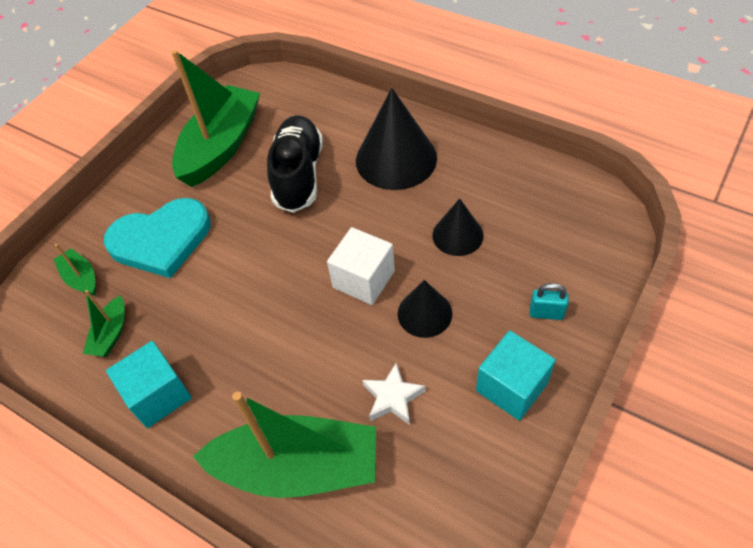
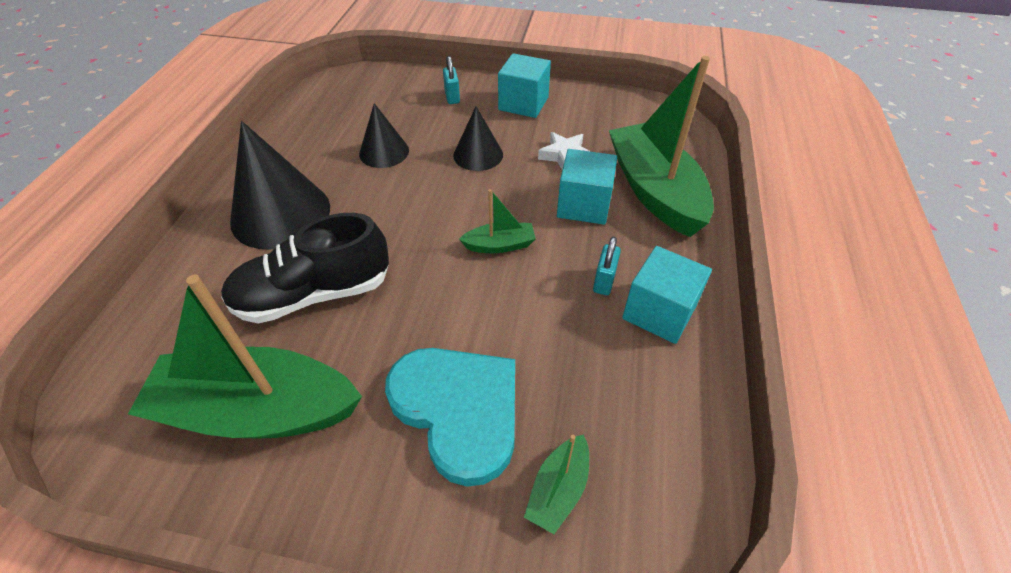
camera: 115 degrees left, 5 degrees down
(111, 334) = (619, 397): green boat -> green boat (500, 245)
(210, 366) = (604, 281): none -> turquoise padlock
(308, 386) = (583, 205): none -> turquoise cube
(363, 279) = (455, 199): white cube -> none

